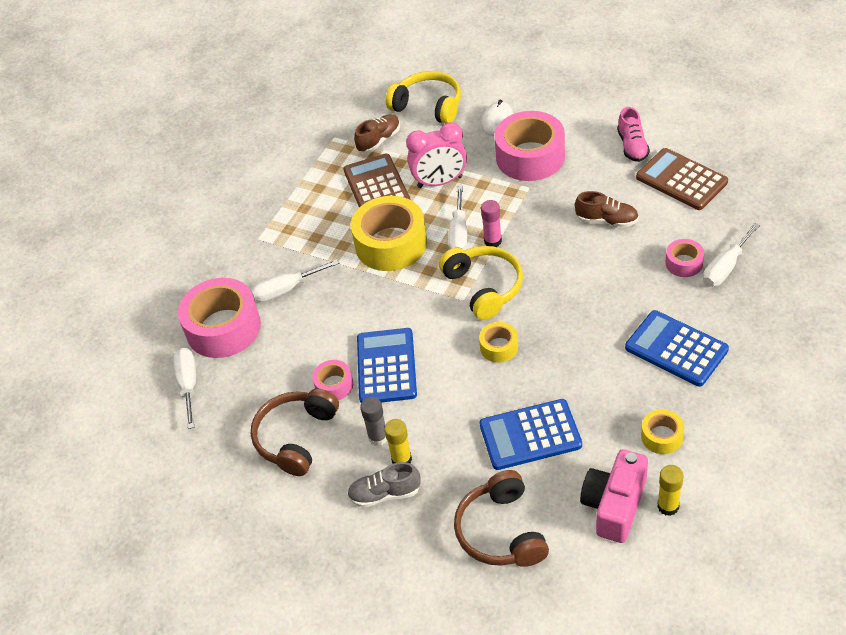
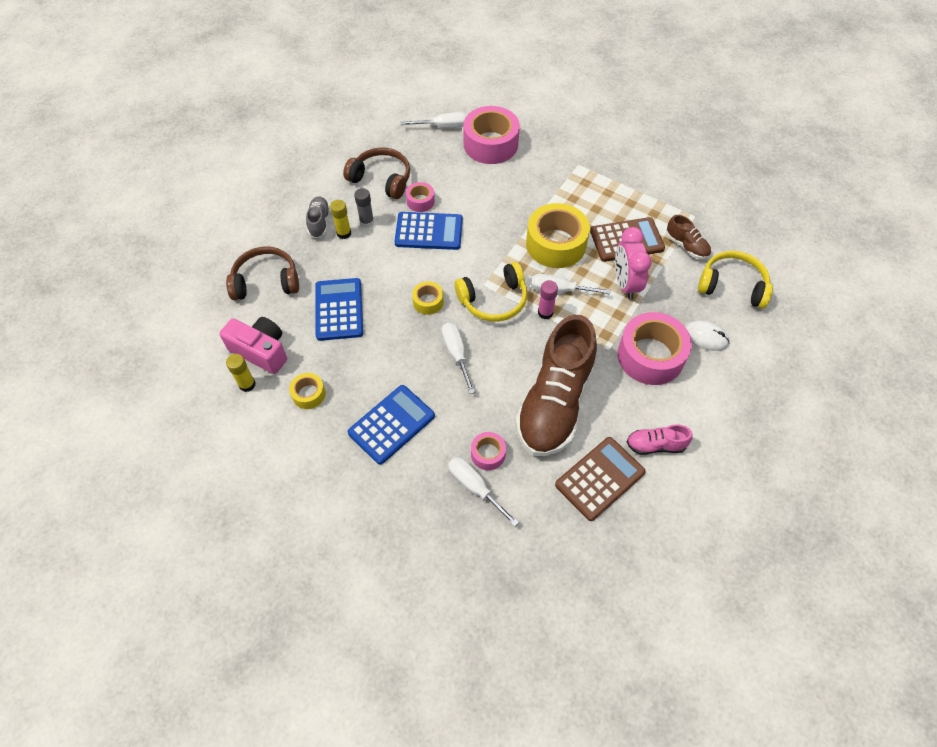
camera: 90 degrees right, 10 degrees up
(286, 289) = (520, 179): white screwdriver -> white screwdriver (456, 354)
(428, 106) = (732, 286): yellow headphones -> yellow headphones turned 105 degrees counterclockwise
(606, 220) = (554, 402): brown shoe -> brown shoe, size x2.34

